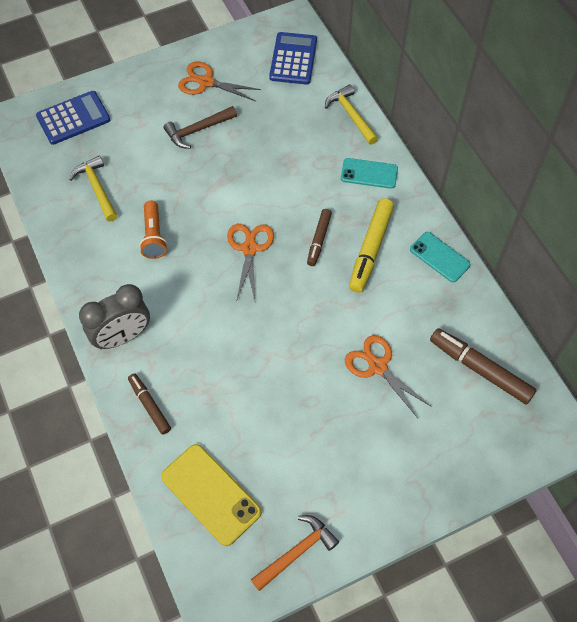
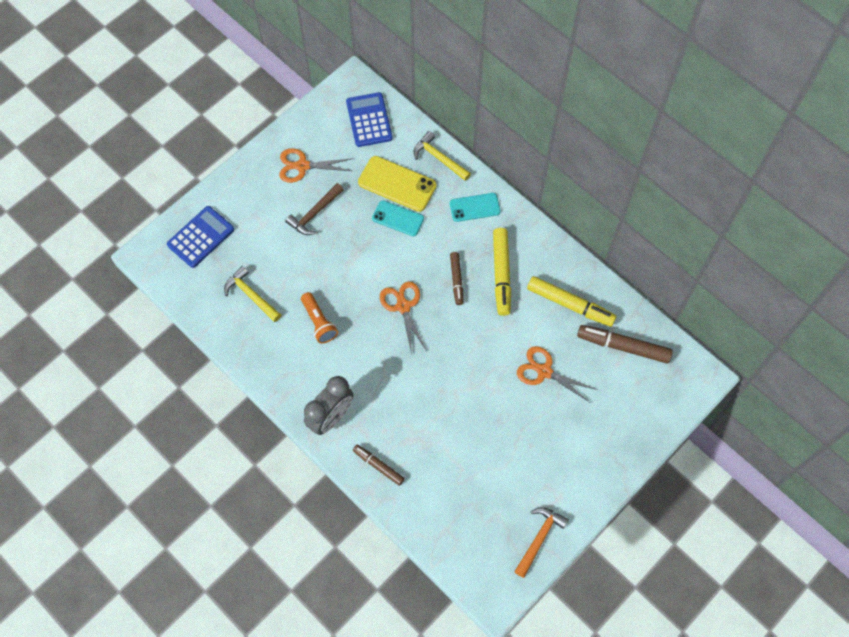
camera: 20 degrees left, 5 degrees up
(210, 494) = (456, 518): yellow phone -> yellow phone (397, 184)
(435, 305) = (570, 305): none -> yellow marker
(439, 257) = (558, 263): turquoise phone -> turquoise phone (398, 218)

